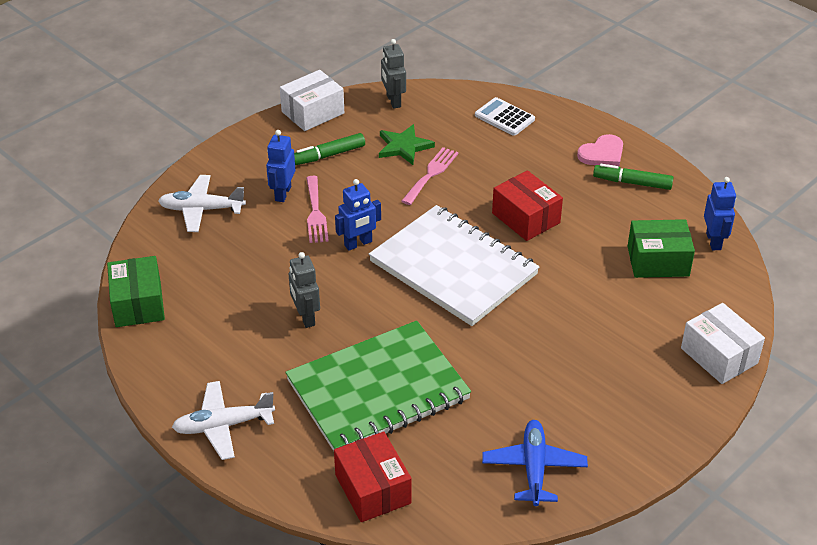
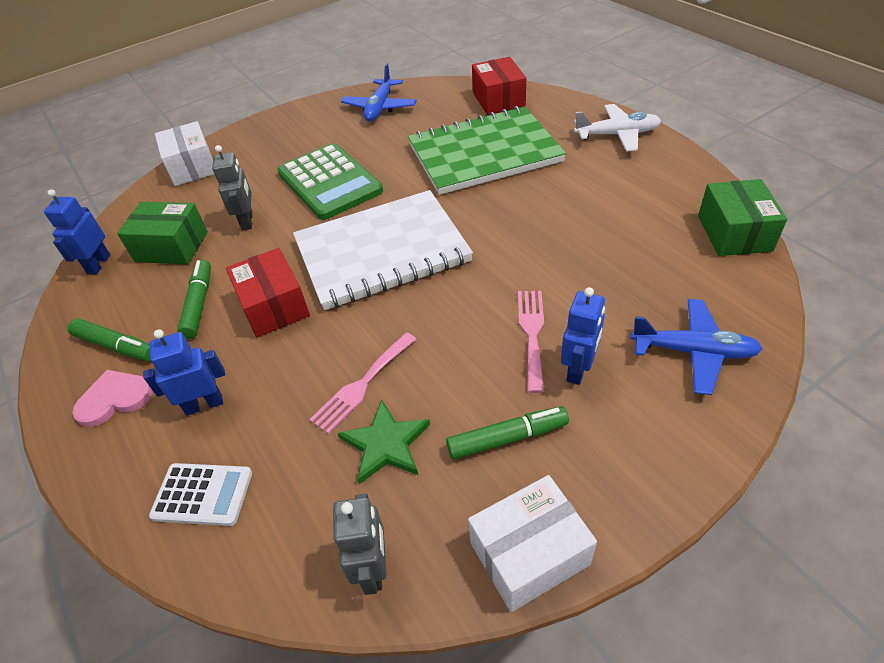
camera: 165 degrees left, 5 degrees up
(201, 209) = (693, 352): white plane -> blue plane
(305, 317) = (546, 211): grey robot -> grey robot (247, 221)
(358, 244) = (481, 287): blue robot -> blue robot (204, 404)
(453, 268) = (382, 252): white notebook -> white notebook turned 75 degrees counterclockwise
(504, 117) = (202, 495): white calculator -> white calculator turned 45 degrees counterclockwise
(541, 341) = (329, 182): none -> green calculator
(590, 215) = (199, 304): none -> green marker

